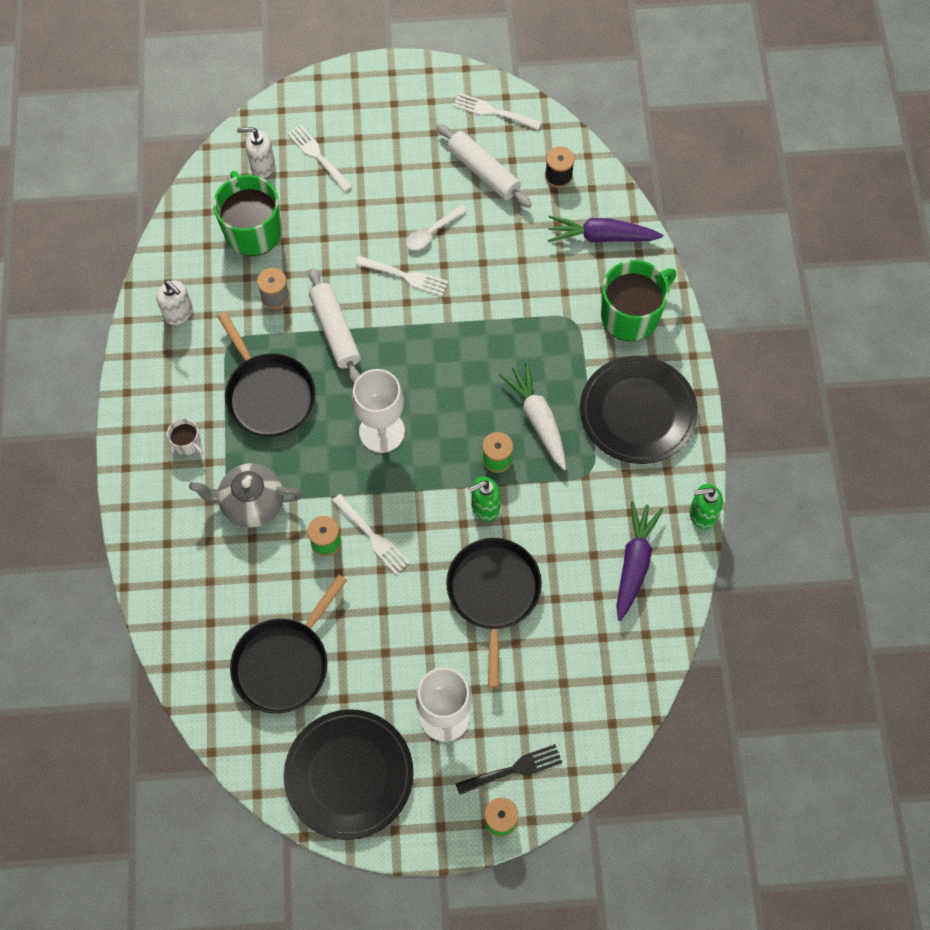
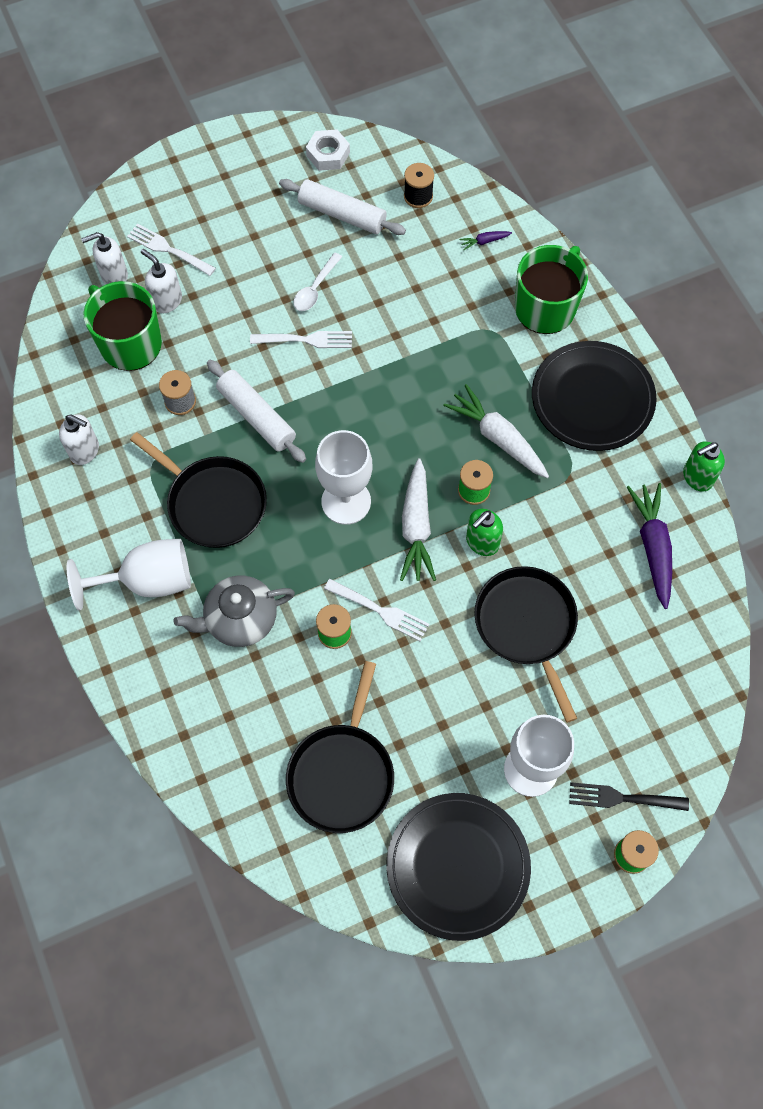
camera: 20 degrees left, 0 degrees up
(188, 443) = (148, 581): white mug -> white goblet
(298, 202) = (167, 301): none -> white soap dispenser
(433, 475) = (416, 527): none -> white carrot
(493, 112) = (328, 154): white fork -> white nut
(513, 769) = (622, 798): black fork -> black fork turned 135 degrees counterclockwise
(601, 237) = (484, 241): purple carrot -> purple carrot, size x0.44

